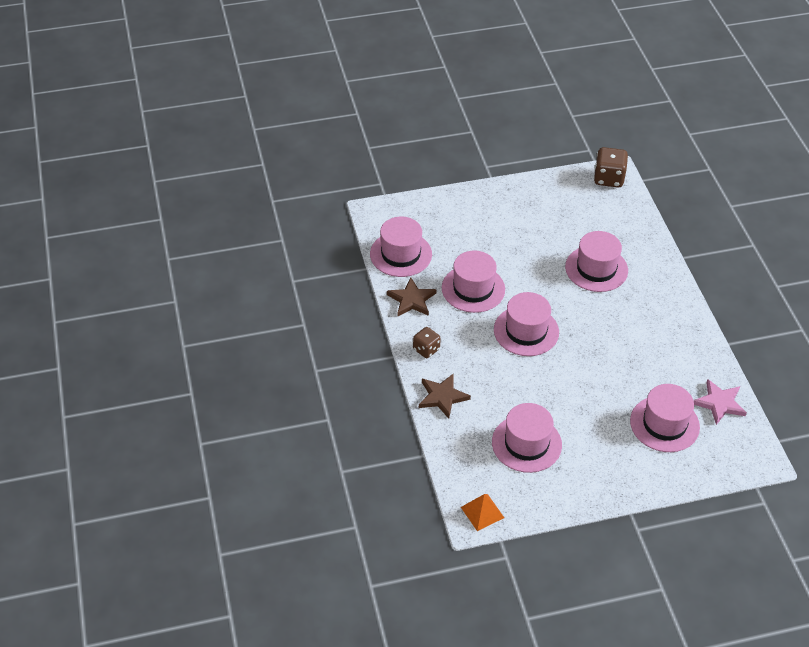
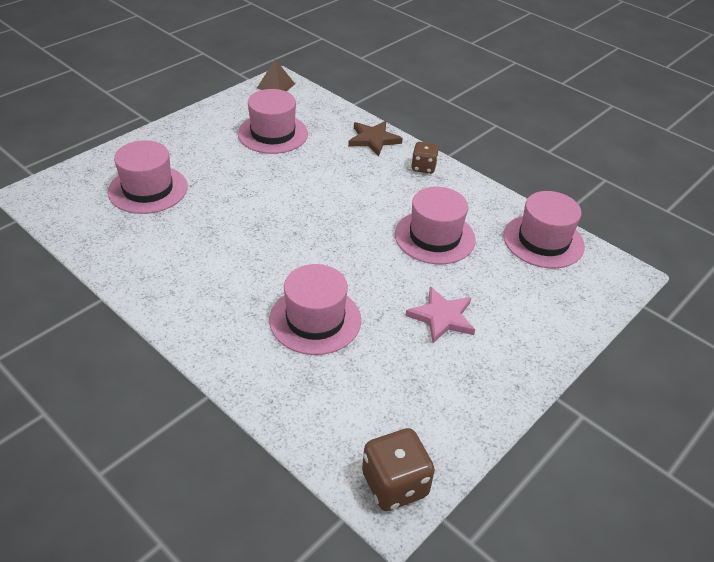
camera: 145 degrees right, 5 degrees down
(412, 300) = (482, 202): brown star -> none
(482, 512) = (276, 86): orange pyramid -> brown pyramid
(526, 331) = (344, 218): pink hat -> none
(719, 403) = (92, 227): pink star -> pink star (442, 317)

